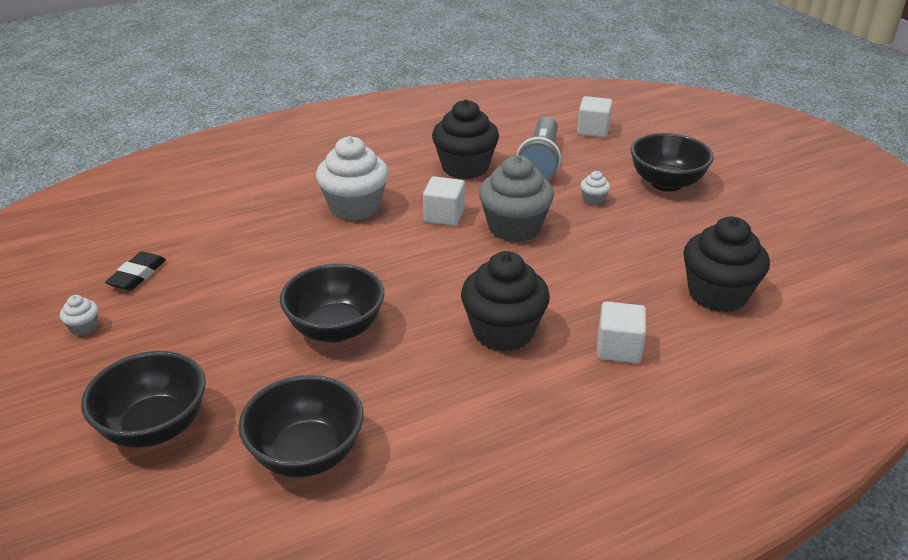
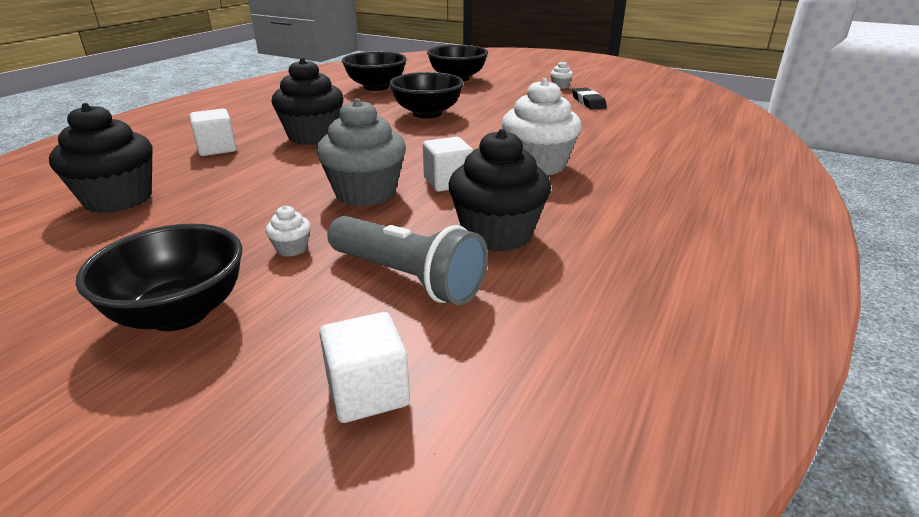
camera: 145 degrees right, 5 degrees down
(540, 162) = (408, 278): grey flashlight -> grey flashlight turned 150 degrees clockwise

